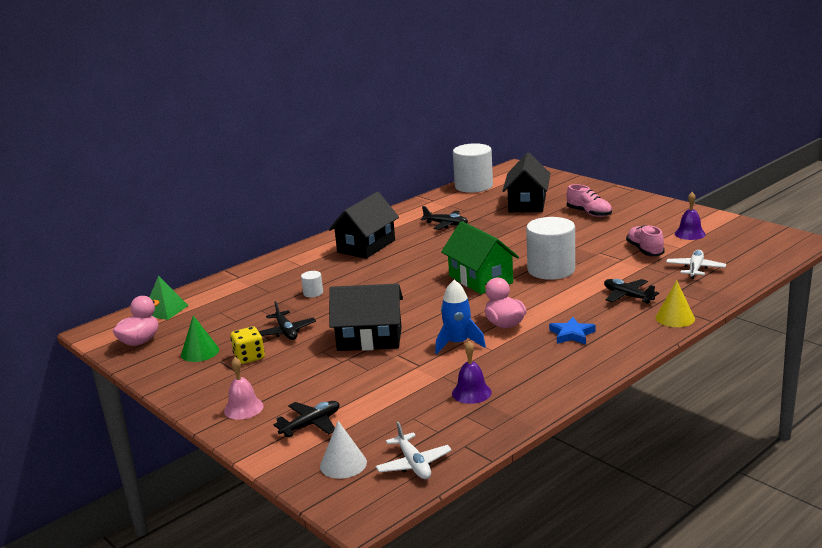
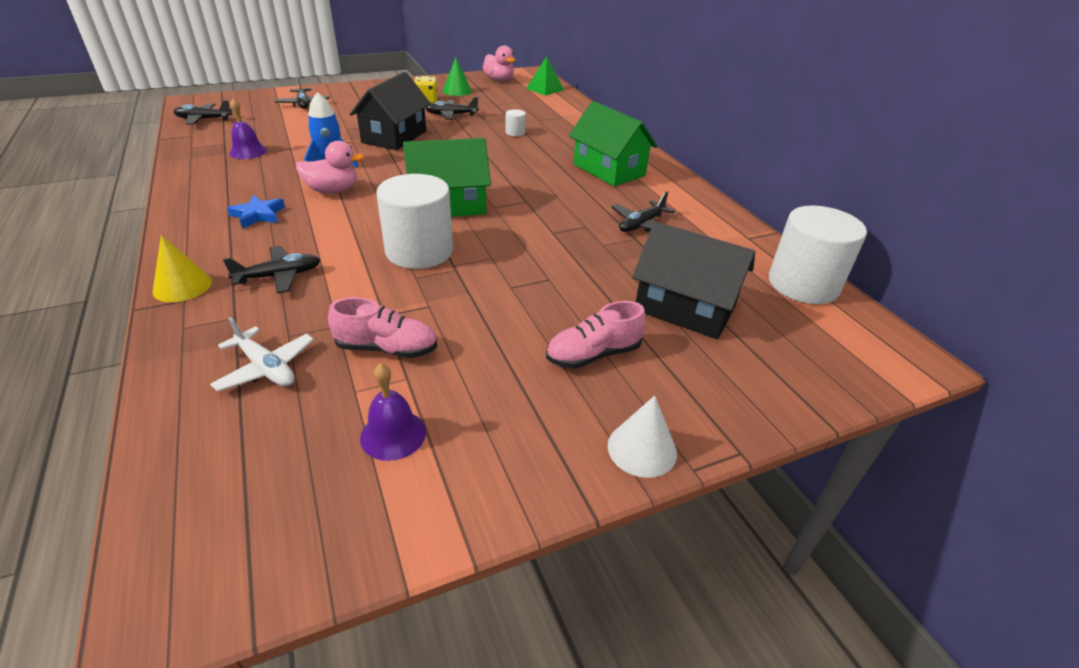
camera: 105 degrees right, 15 degrees up
(243, 408) = (357, 92): pink bell -> none
(343, 464) = (243, 104): white cone -> white cone (642, 449)
(366, 246) = (609, 170): black house -> green house
(413, 464) = (204, 119): white plane -> black plane

